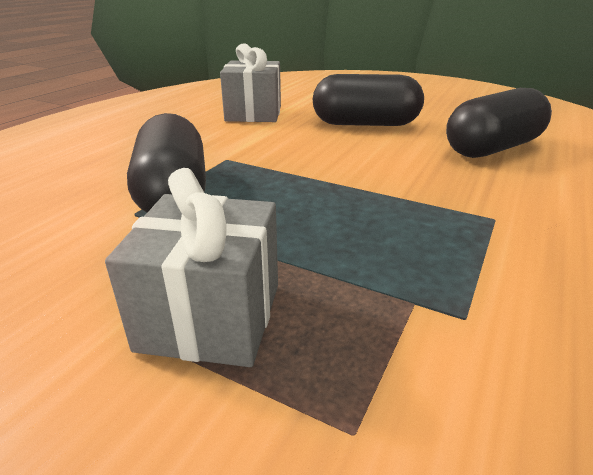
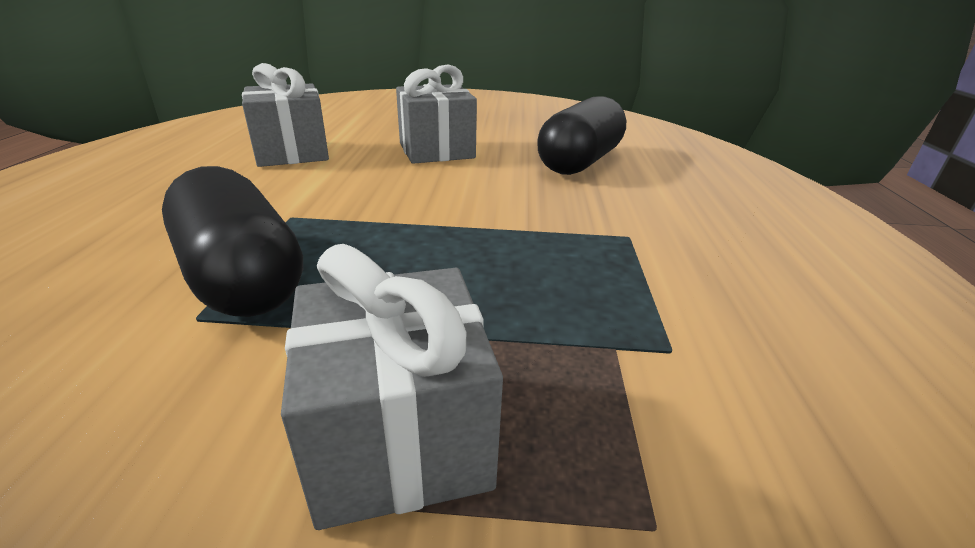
camera: 25 degrees left, 0 degrees up
(365, 124) = (436, 151): black capsule -> grey gift

